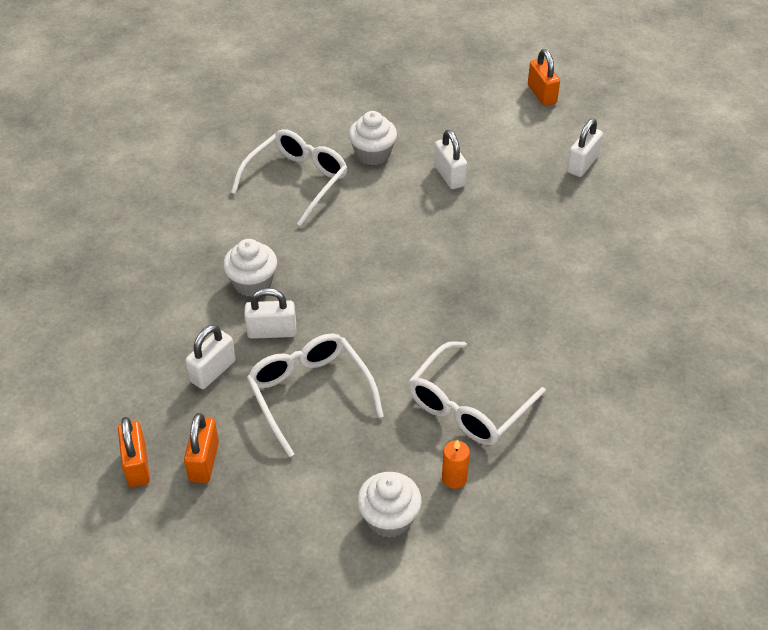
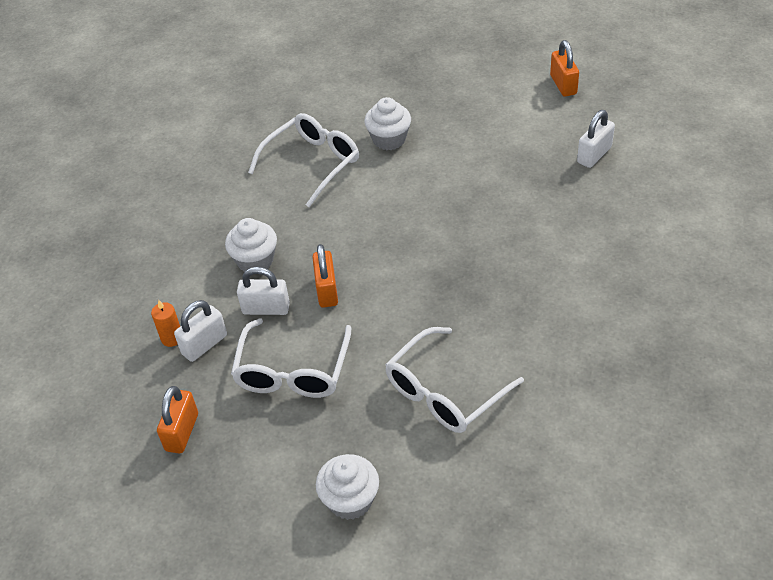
camera: 10 degrees right, 0 degrees up
(137, 465) = (119, 432): orange padlock -> orange padlock (327, 290)
(310, 393) = (292, 371): white glasses -> white glasses turned 150 degrees counterclockwise
(449, 176) = (460, 162): white padlock -> none
(454, 478) = (420, 464): orange candle -> orange candle (172, 338)

